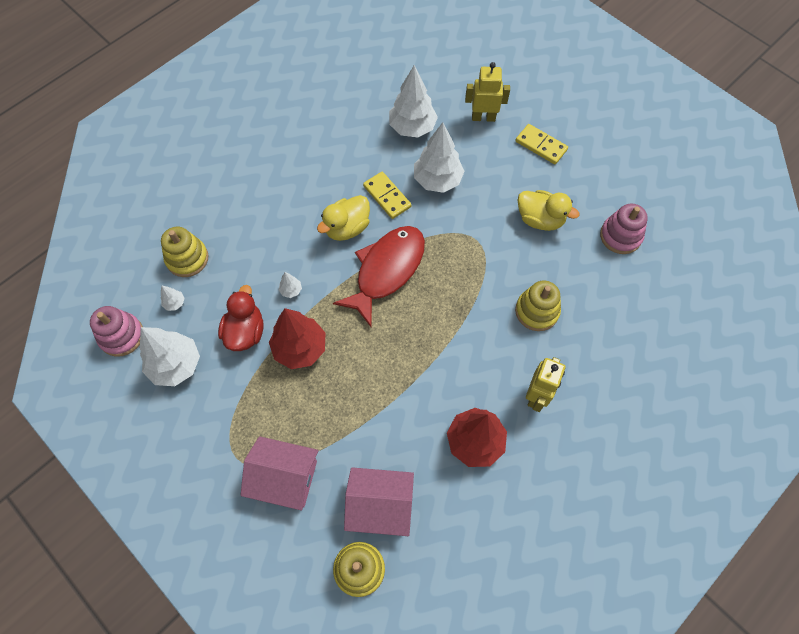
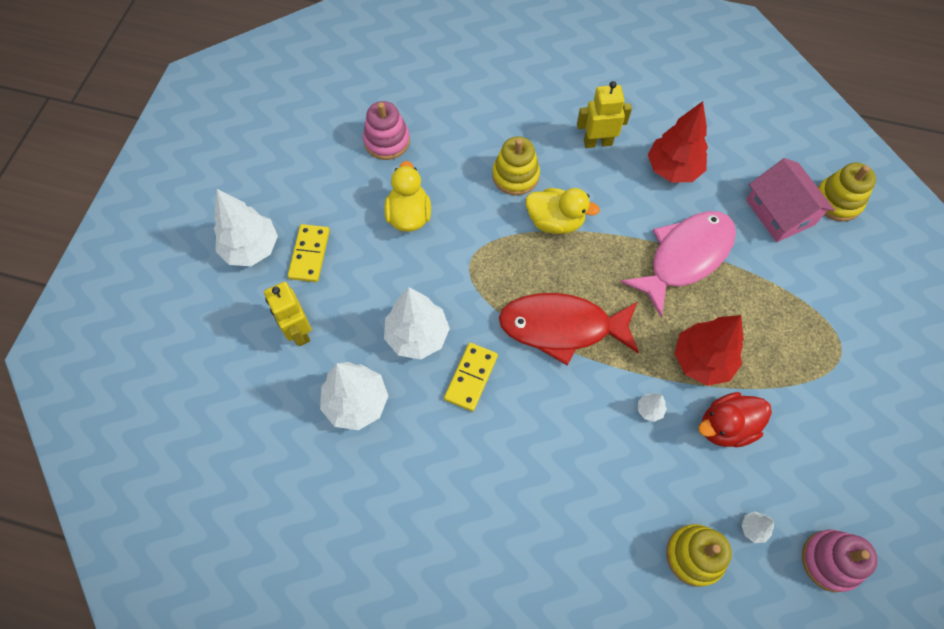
camera: 120 degrees left, 0 degrees up
(176, 365) = (811, 474): white tree -> white tree (251, 248)
(284, 477) = (822, 299): pink house -> none
(347, 228) = (538, 397): yellow duck -> yellow duck (555, 221)
(387, 394) = (685, 257): none -> pink fish

